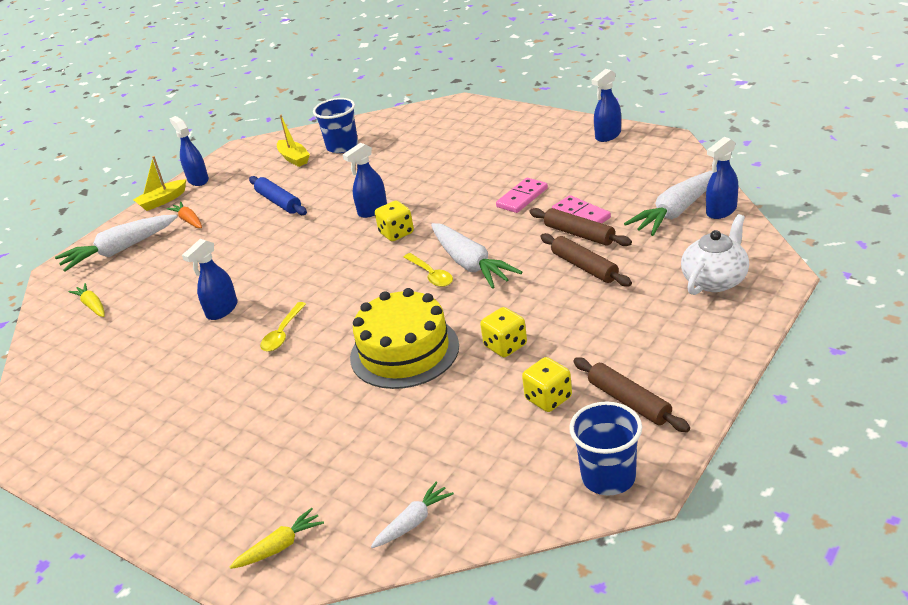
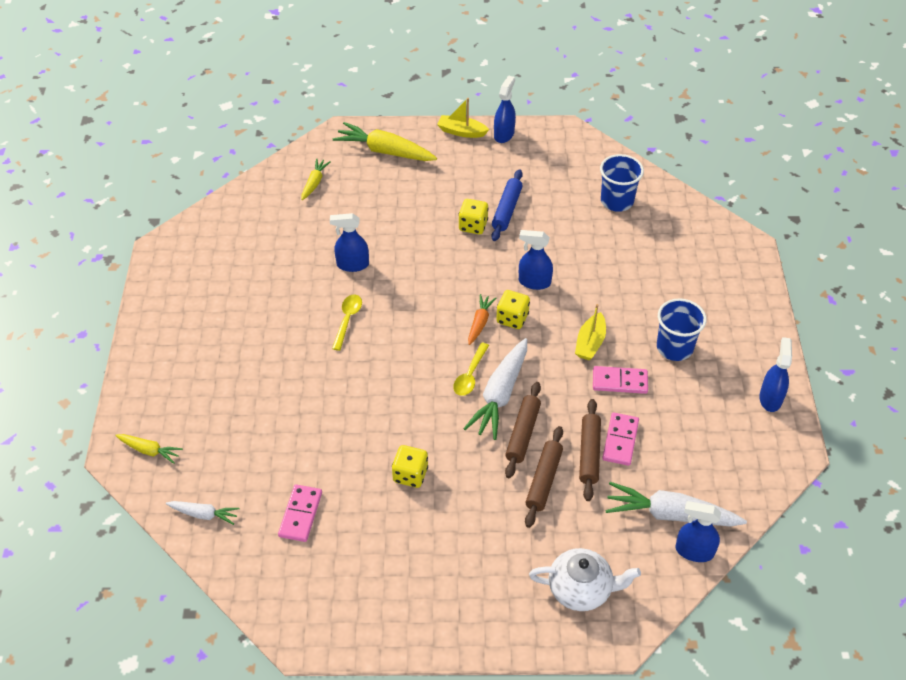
camera: 50 degrees right, 15 degrees up
(119, 250) = (384, 151): white carrot -> yellow carrot
(188, 220) = (447, 167): orange carrot -> orange carrot (480, 322)
(283, 333) = (347, 320): yellow spoon -> yellow spoon turned 120 degrees clockwise
(294, 158) = (576, 178): yellow boat -> yellow boat (590, 343)
(404, 351) = (368, 411): yellow cake -> none
(483, 439) = (300, 514): none -> pink domino
(548, 398) = (365, 535): yellow dice -> yellow dice (473, 226)
(608, 135) = (770, 398): blue spray bottle -> blue spray bottle turned 90 degrees clockwise
(608, 477) = (301, 614): blue cup -> blue cup (674, 347)
(629, 401) = (389, 592): brown rolling pin -> brown rolling pin (523, 434)

